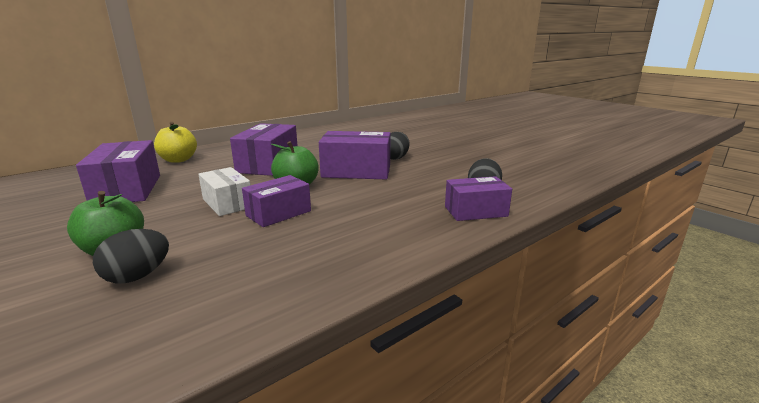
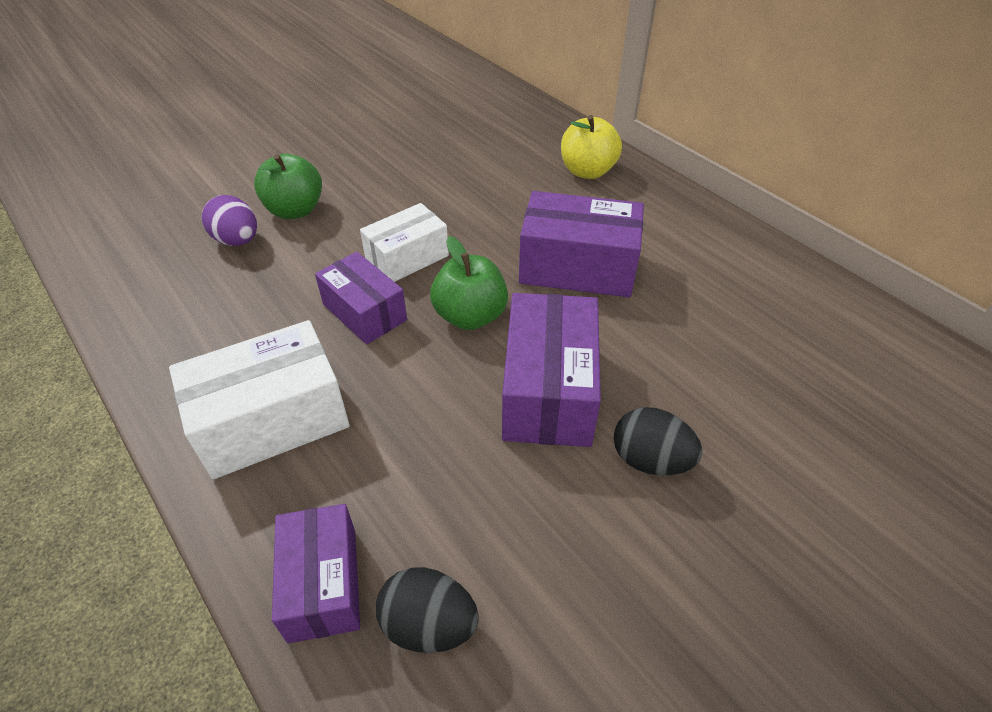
camera: 90 degrees right, 25 degrees up
(127, 190) = (462, 166): purple box -> none
(137, 276) = (237, 240): black egg -> purple egg
(373, 234) = (272, 420): none -> white box

